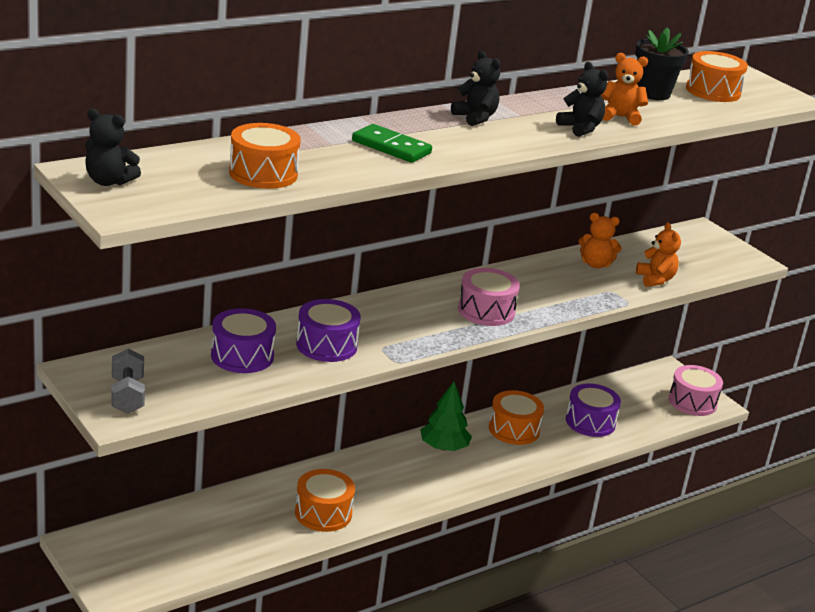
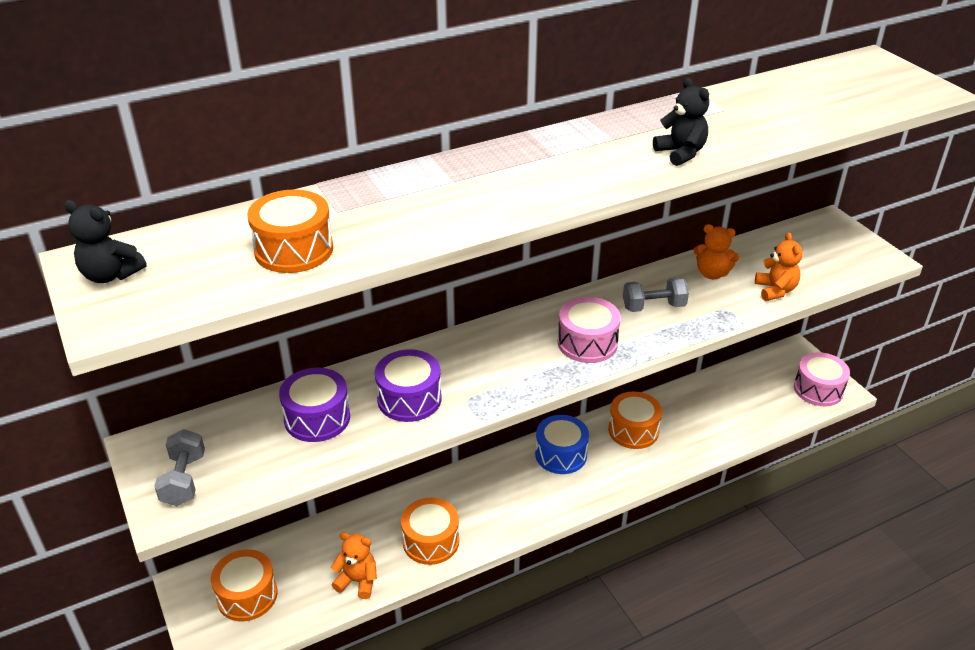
camera: 10 degrees right, 10 degrees up
(391, 147) = (454, 198): green domino -> none
(444, 447) = (561, 454): green tree -> blue drum
(475, 118) = (561, 147): black teddy bear -> none
(544, 287) = (653, 307): none -> grey dumbbell
(590, 422) = (711, 418): purple drum -> none
(620, 117) = (729, 133): orange teddy bear -> orange teddy bear (358, 581)
(653, 93) = (771, 96): black flower pot -> none
(713, 91) = (841, 88): orange drum -> orange drum (247, 595)

